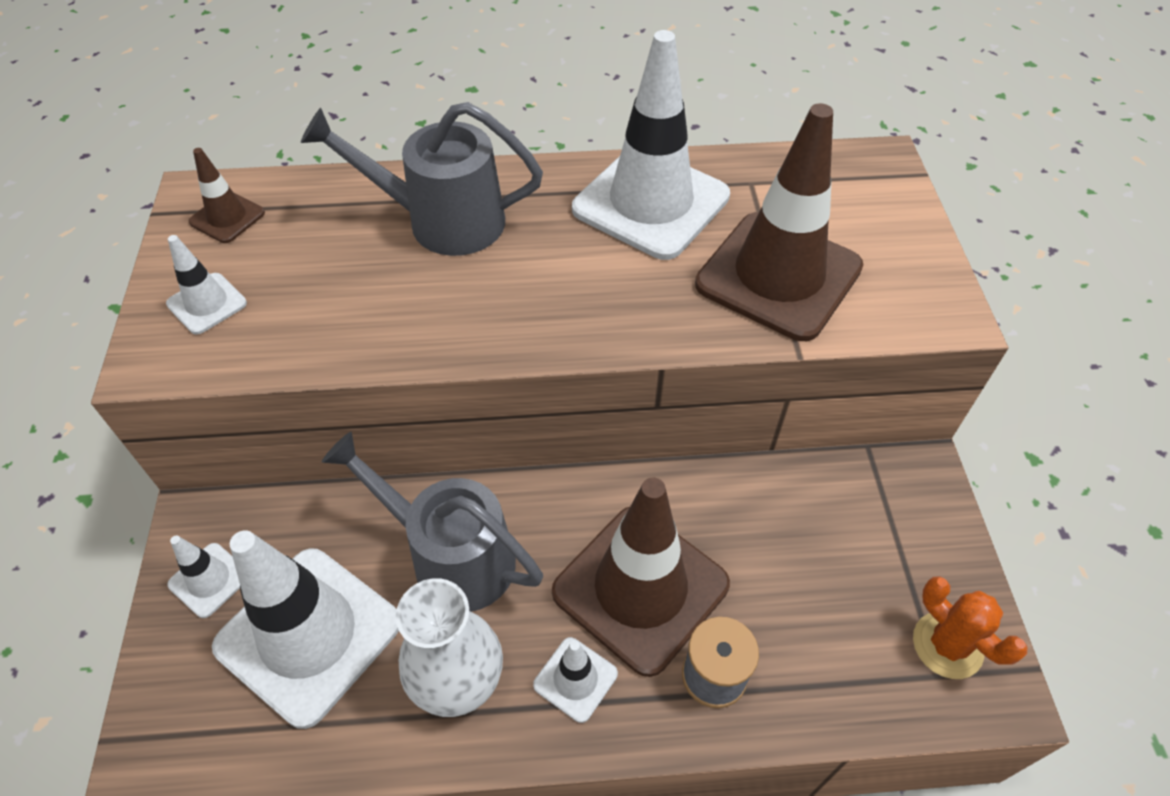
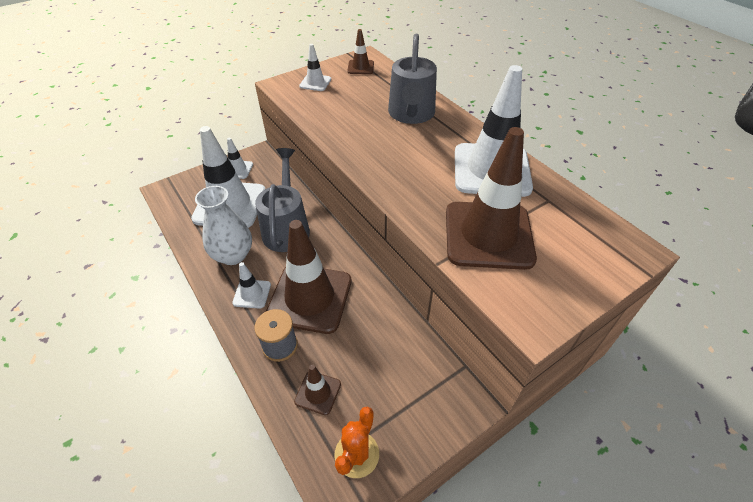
camera: 60 degrees right, 5 degrees down
(441, 221) = (411, 115): grey watering can -> grey watering can turned 150 degrees counterclockwise
(828, 654) = (318, 392): none -> brown traffic cone

